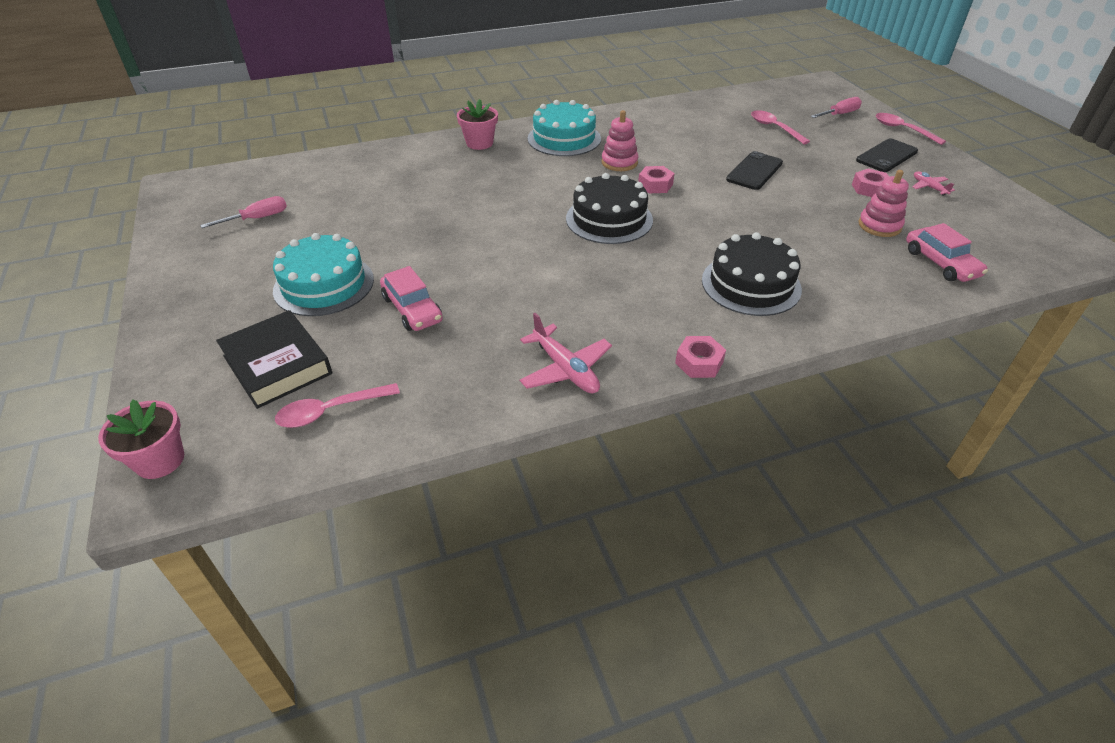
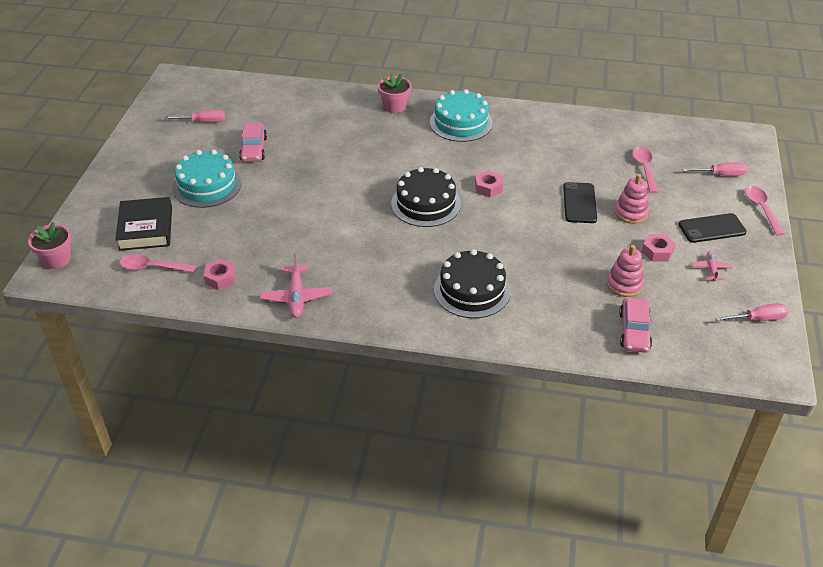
camera: 30 degrees right, 0 degrees up
(412, 309) = (243, 222): pink car -> pink car (254, 149)
(619, 162) = (481, 159): pink stacking toy -> pink stacking toy (631, 213)
(699, 362) = (379, 327): pink nut -> pink nut (220, 278)
(754, 171) = (579, 203): black phone -> black phone turned 60 degrees counterclockwise
(1018, 213) = (759, 319): none -> pink screwdriver

